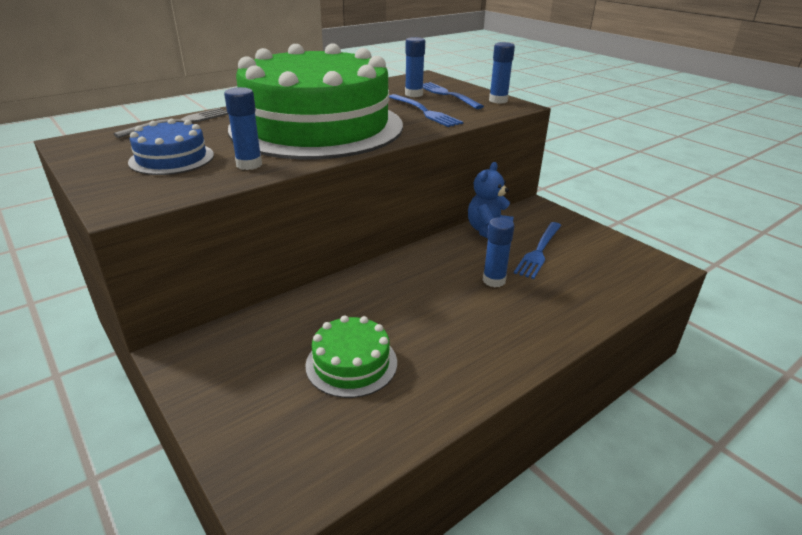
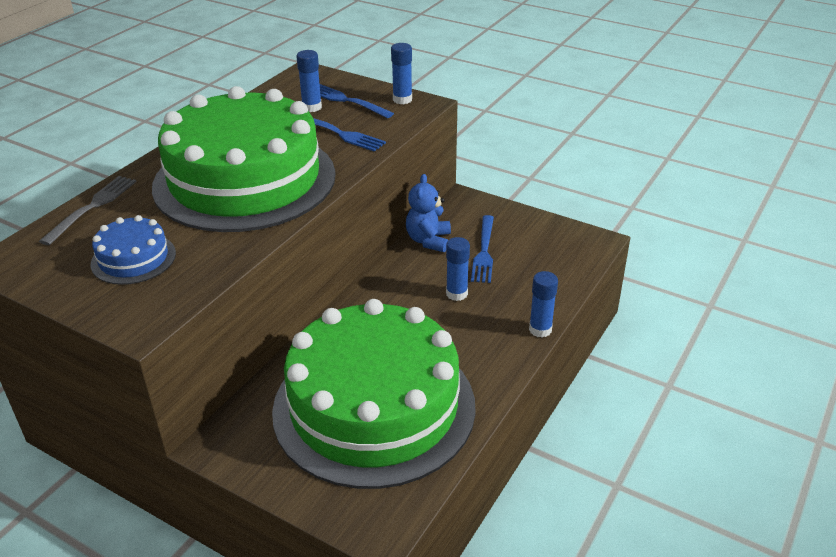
camera: 20 degrees left, 5 degrees up
(249, 165) = (218, 248): blue glue stick -> blue glue stick (540, 329)
(351, 363) = (374, 407): green cake -> green cake, size x2.48

